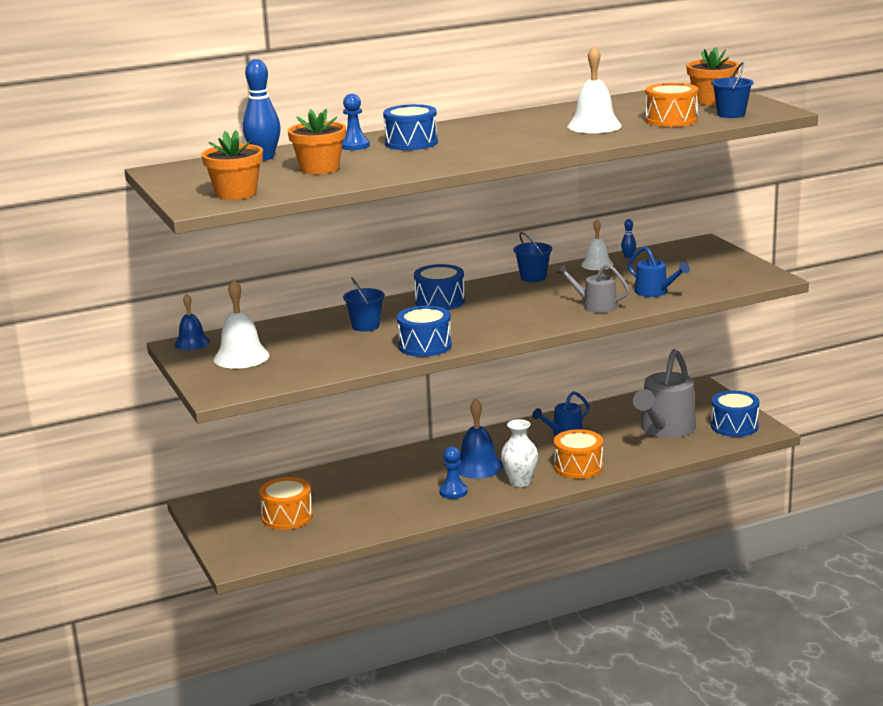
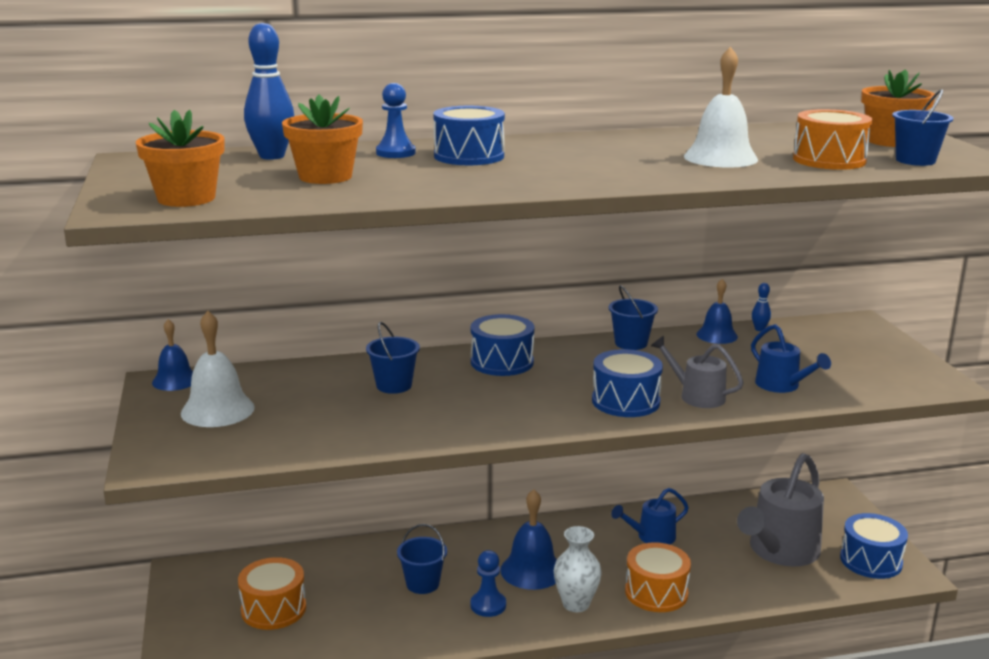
camera: 10 degrees right, 0 degrees up
(396, 486) = (422, 584): none -> blue bucket
(425, 346) = (452, 427): blue drum -> blue drum (625, 401)
(597, 264) = (717, 335): white bell -> blue bell

